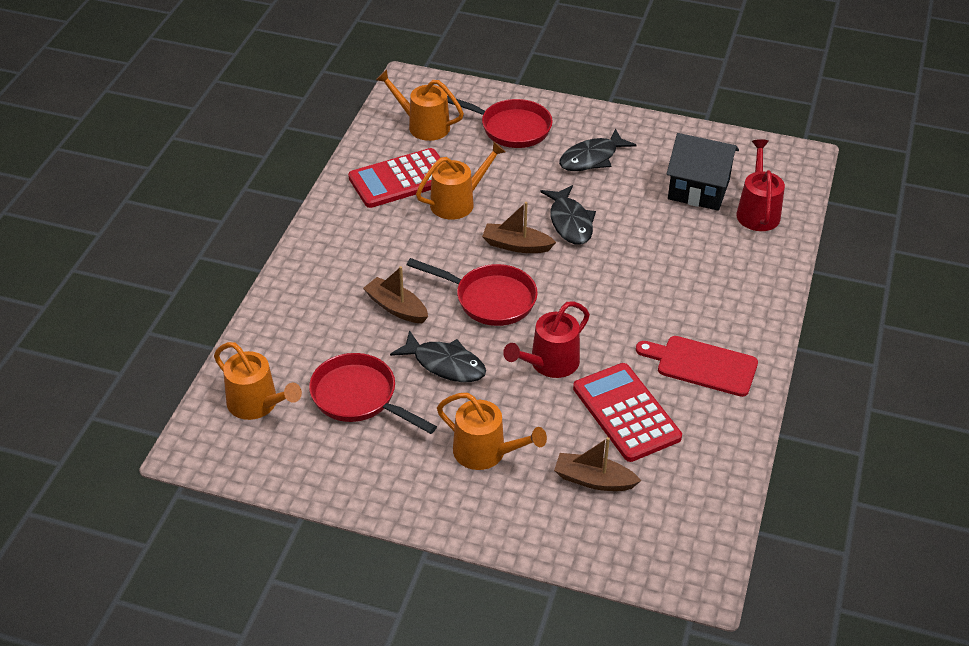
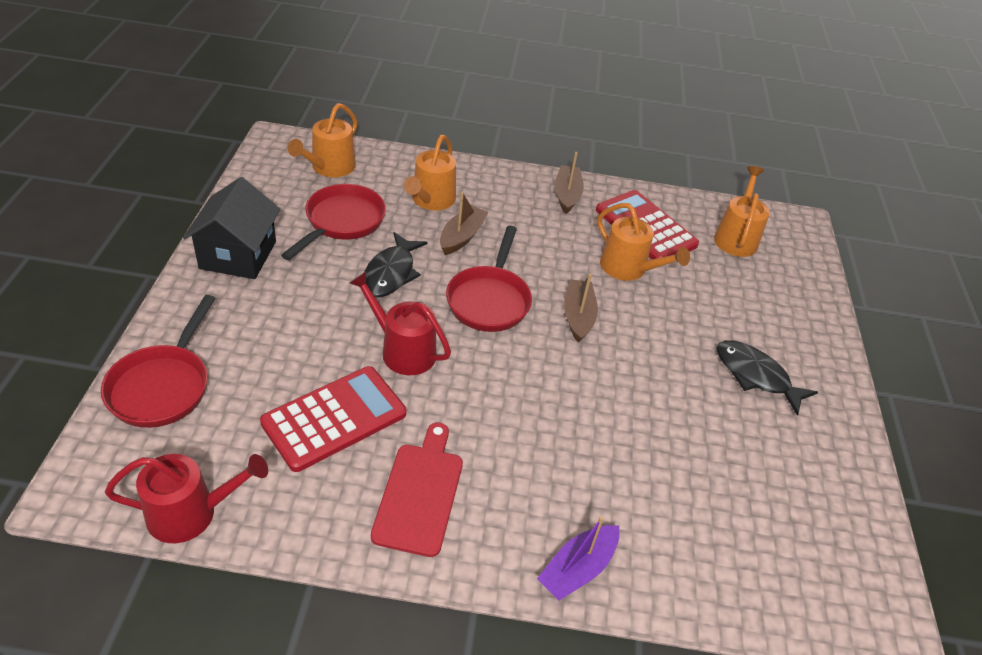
camera: 75 degrees right, 0 degrees up
(485, 452) = (274, 307): orange watering can -> orange watering can (431, 200)
(510, 128) = (770, 303): red pan -> red pan (163, 386)
(570, 222) = (633, 359): black fish -> none
(594, 480) = (234, 392): brown boat -> brown boat (567, 195)
(698, 189) = (749, 489): black house -> black house (238, 255)
(757, 212) = (735, 562): red watering can -> red watering can (191, 513)
(765, 289) = (577, 569): none -> purple boat

